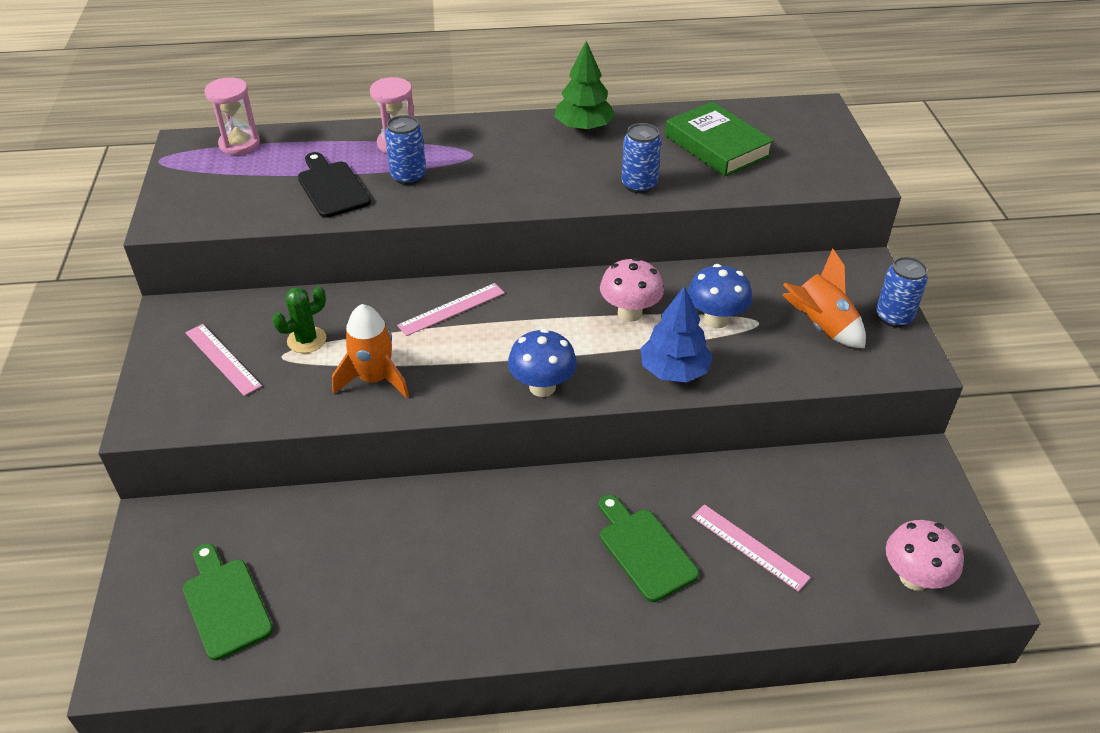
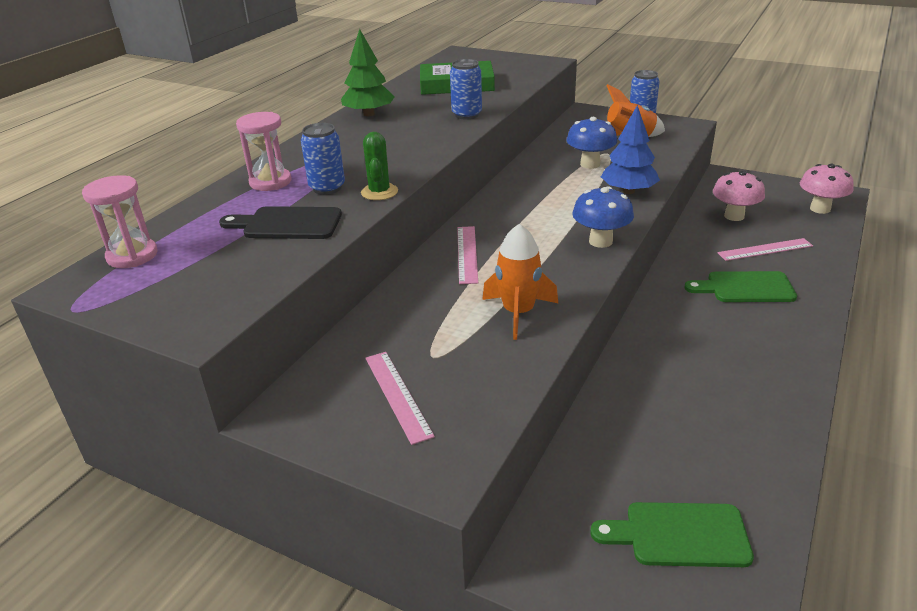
camera: 55 degrees left, 10 degrees down
(223, 359) = (397, 395): pink ruler -> pink ruler turned 75 degrees clockwise
(306, 340) = (425, 336): green cactus -> green cactus (379, 192)
(629, 313) = (552, 188): pink mushroom -> pink mushroom (734, 216)

